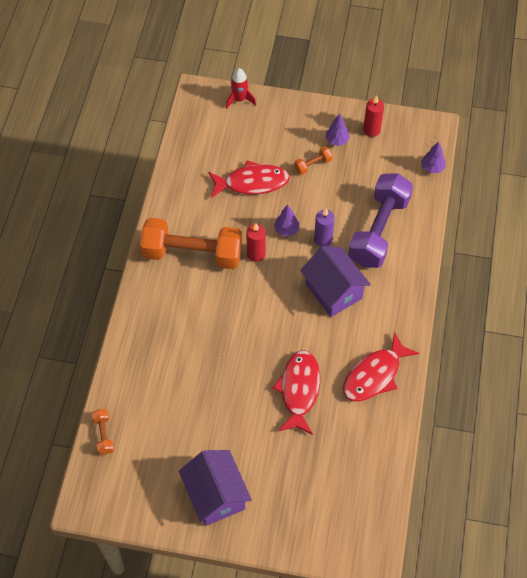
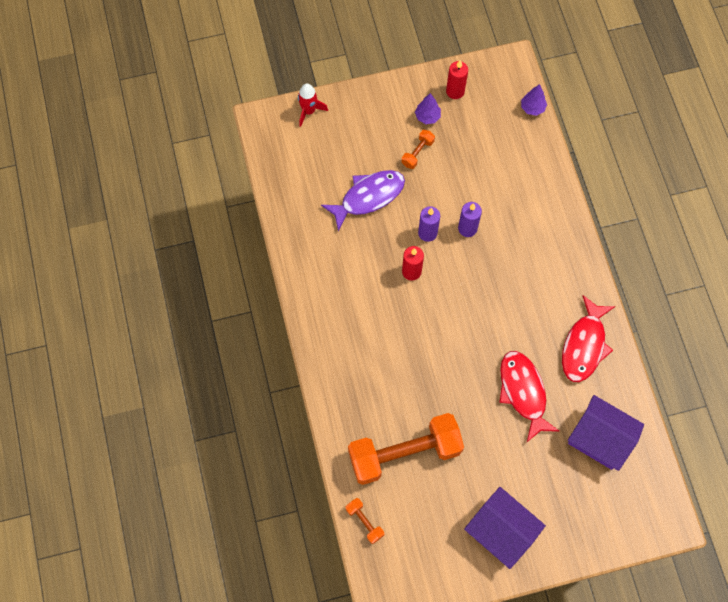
camera: 25 degrees left, 10 degrees up
(192, 254) = (350, 298): orange dumbbell -> orange dumbbell (404, 453)
(252, 183) = (368, 197): red fish -> purple fish
(286, 230) = (427, 233): purple tree -> purple candle
(333, 291) = (504, 277): purple house -> purple house (599, 439)
(378, 230) = (515, 196): purple dumbbell -> none

